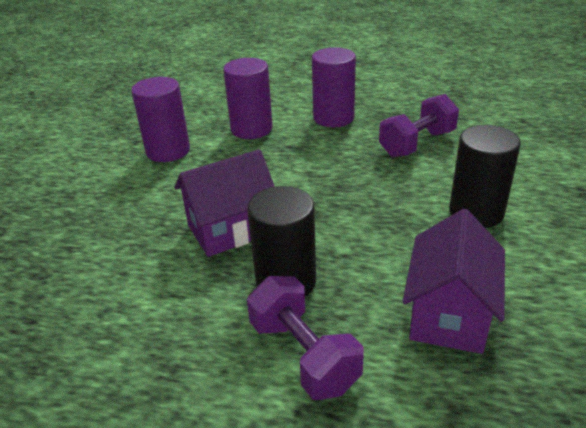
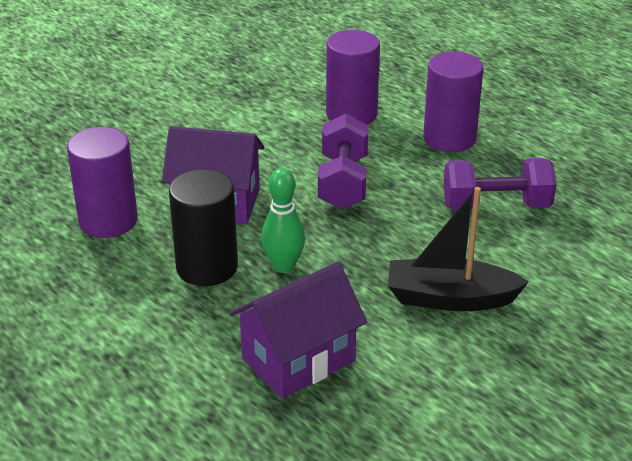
camera: 35 degrees right, 0 degrees up
(168, 151) = (249, 103): purple cylinder -> purple cylinder (108, 221)
(303, 355) = (154, 324): purple dumbbell -> purple dumbbell (343, 182)
(341, 249) = (283, 266): none -> green bowling pin
(476, 212) = (450, 298): black cylinder -> black boat

